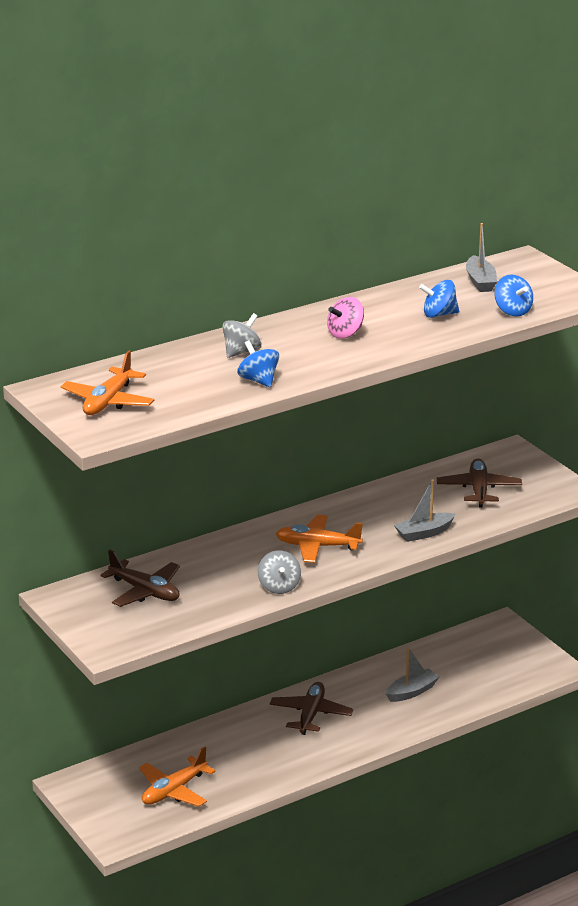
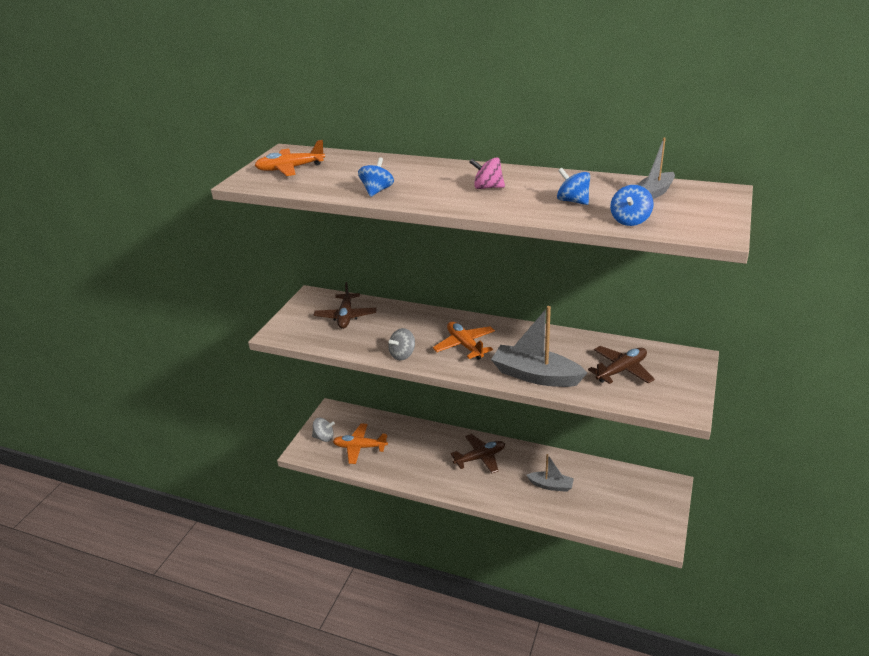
camera: 55 degrees right, 5 degrees up
(241, 352) = (410, 173): grey spinning top -> grey spinning top (324, 437)
(424, 533) = (535, 375): grey boat -> grey boat, size x1.74

